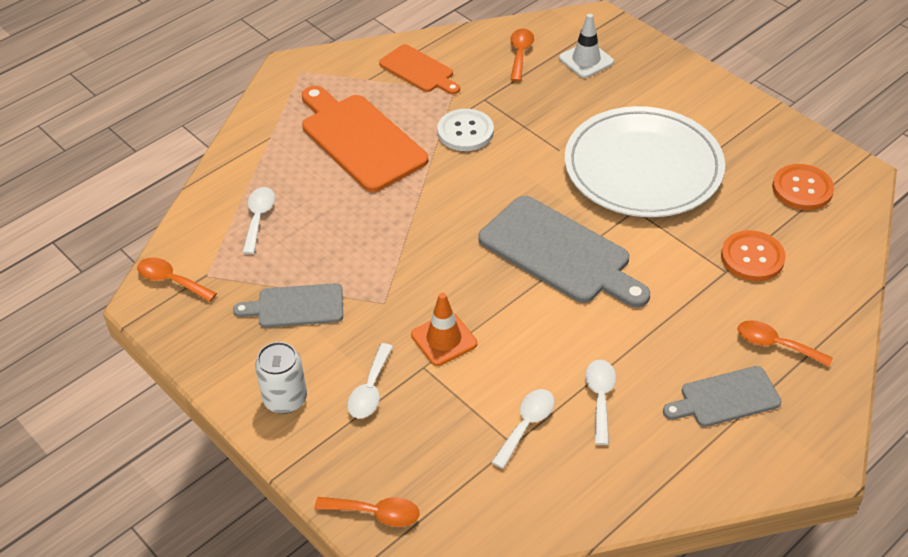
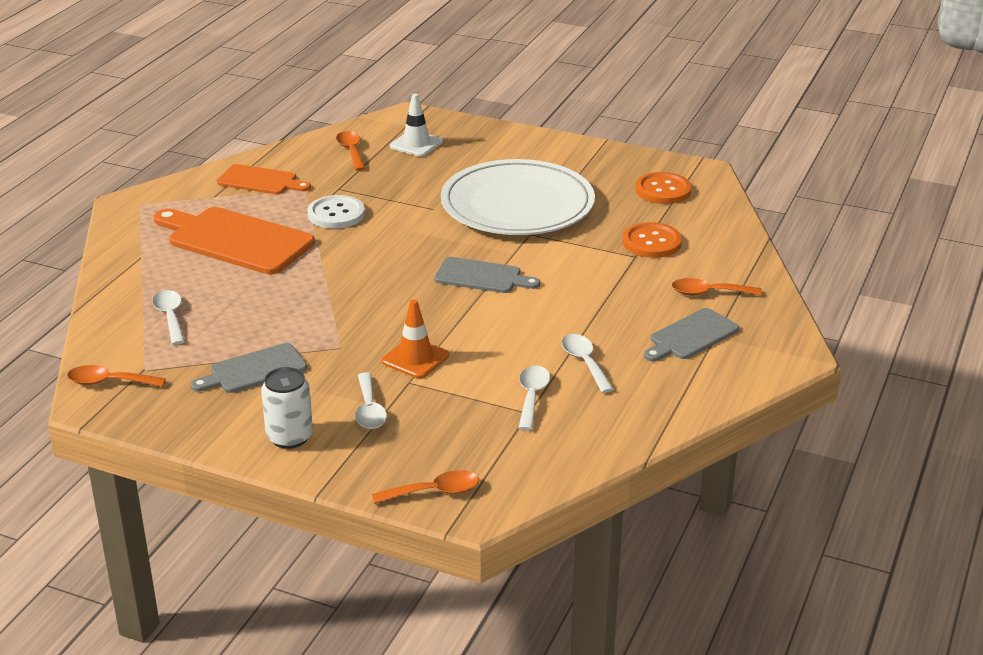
camera: 25 degrees left, 15 degrees down
(559, 253) = (481, 277): grey cutting board -> grey cutting board, size x0.58

